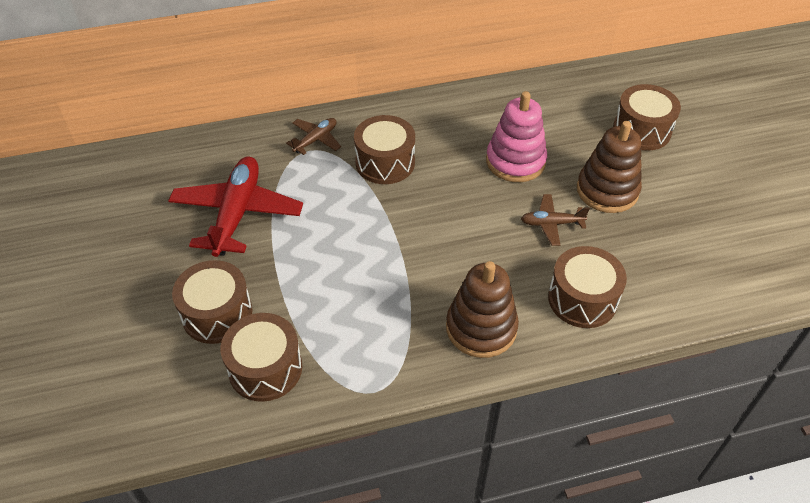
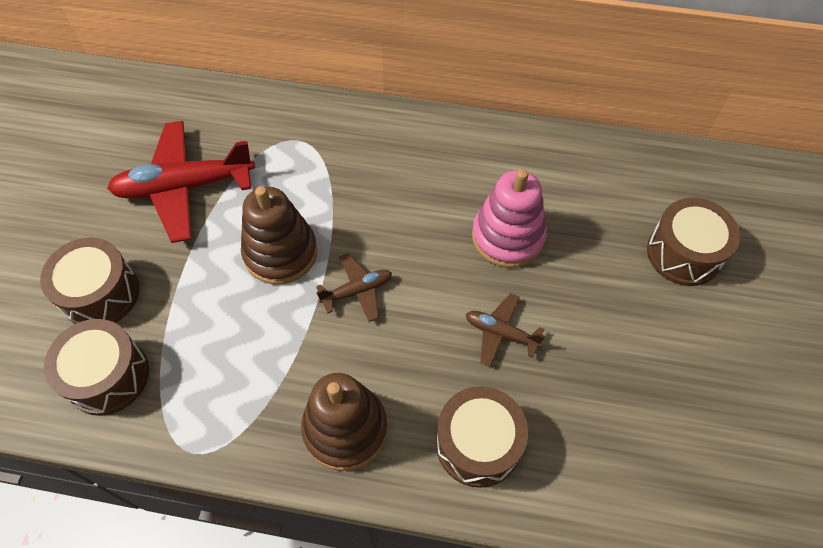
camera: 25 degrees right, 10 degrees up
(237, 213) = (185, 187): red plane -> red plane turned 135 degrees counterclockwise
(316, 140) = (311, 130): brown plane -> brown plane (357, 291)
(385, 162) = (365, 184): brown drum -> none
(607, 190) = (592, 317): brown stacking toy -> brown stacking toy (281, 253)

